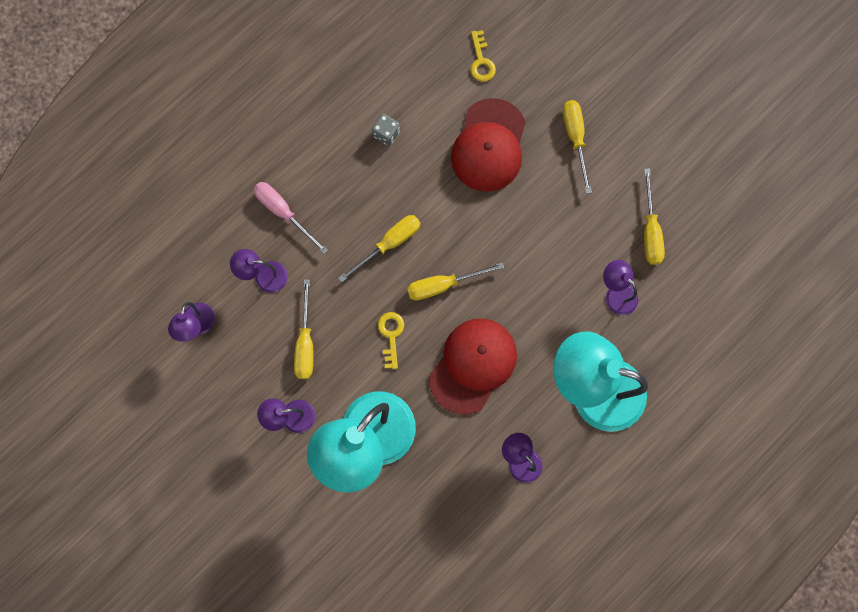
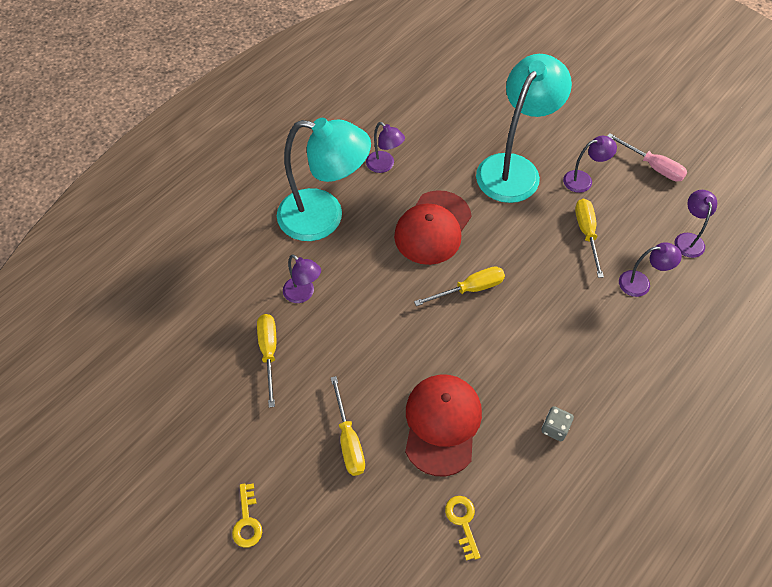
camera: 175 degrees right, 20 degrees down
(284, 213) = (640, 340): pink screwdriver -> pink screwdriver (653, 166)
(389, 244) = (528, 320): yellow screwdriver -> none
(391, 335) = (511, 245): yellow key -> yellow key (247, 521)

